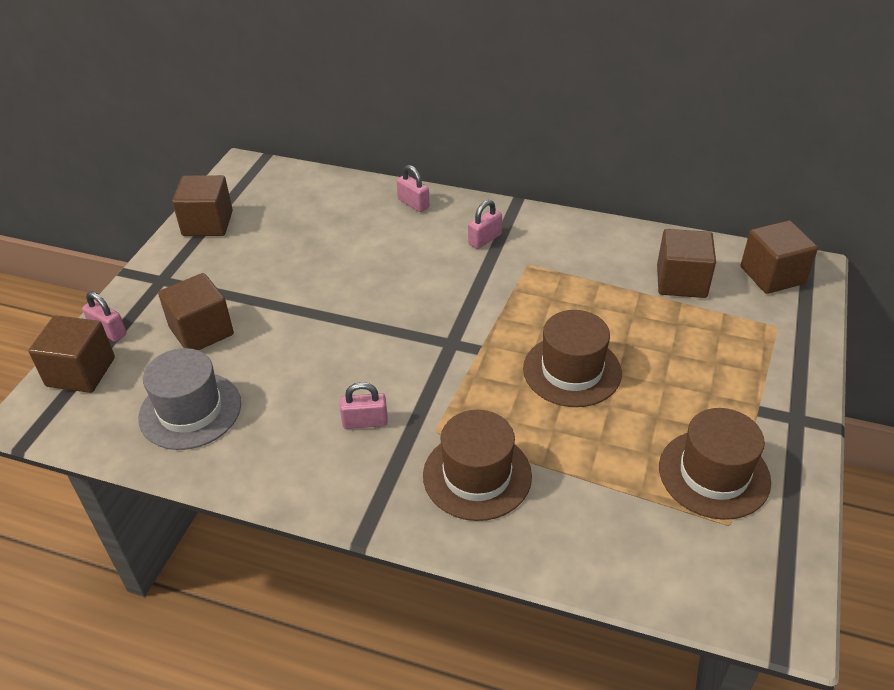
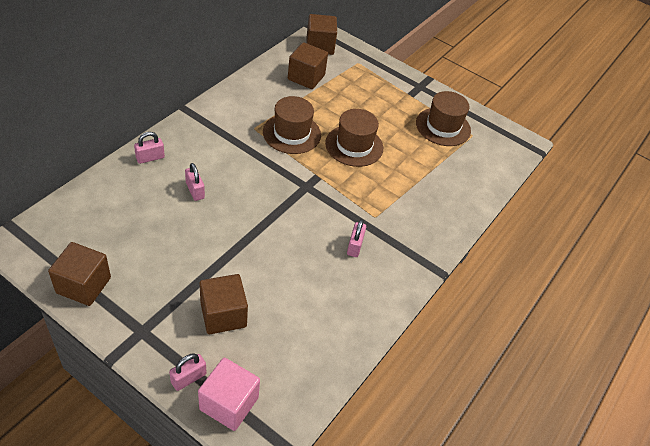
camera: 80 degrees left, 5 degrees up
(81, 372) = (229, 403): brown cube -> pink cube
(190, 410) = (304, 336): grey hat -> none
(477, 475) = (414, 210): brown hat -> brown hat (291, 133)
(484, 239) = (216, 137): pink padlock -> pink padlock (195, 191)

